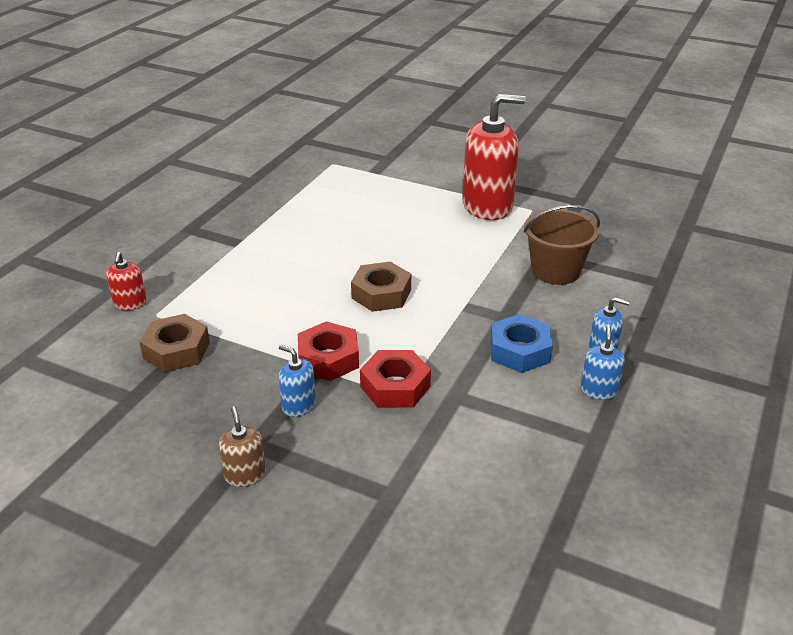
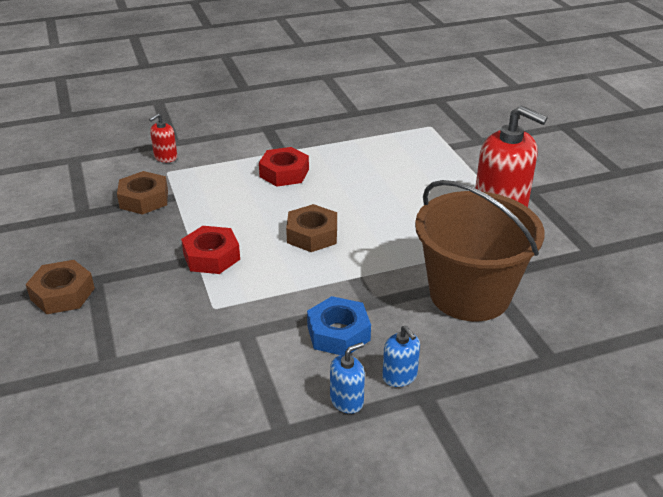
camera: 45 degrees right, 0 degrees up
(245, 475) = (62, 294): brown soap dispenser -> brown nut
(298, 405) = (150, 274): blue soap dispenser -> none
(395, 386) = (219, 300): red nut -> red nut (284, 173)
(555, 271) = (469, 294): brown bucket -> brown bucket, size x1.58

